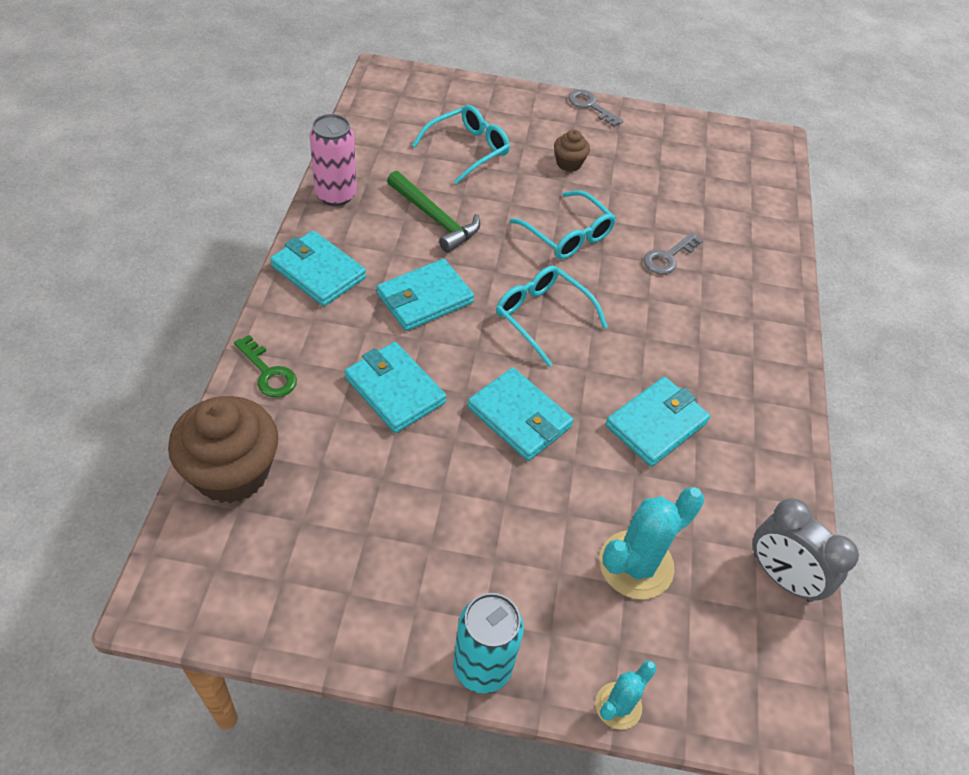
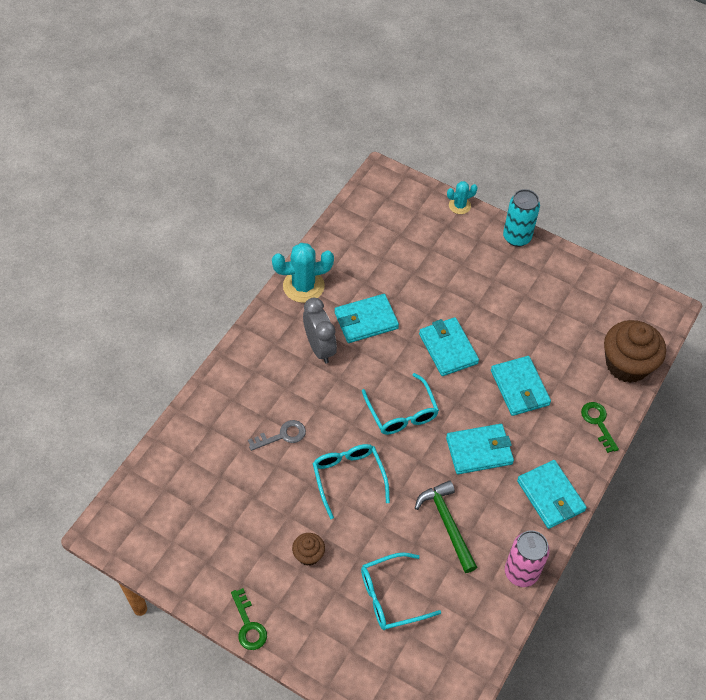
camera: 155 degrees left, 5 degrees up
(590, 106) = (248, 625): grey key -> green key
(636, 565) = (420, 255): turquoise cactus -> turquoise cactus (303, 286)
(782, 577) = (347, 228): grey clock -> grey clock (319, 348)

